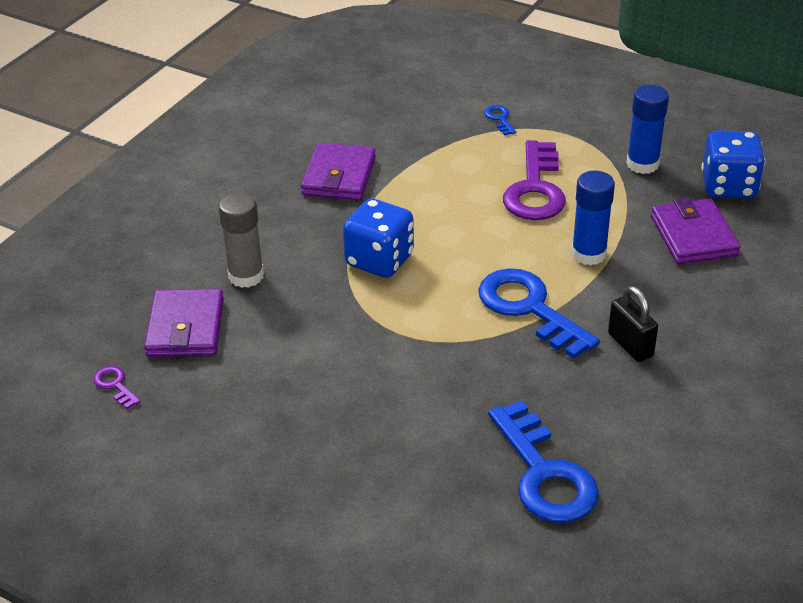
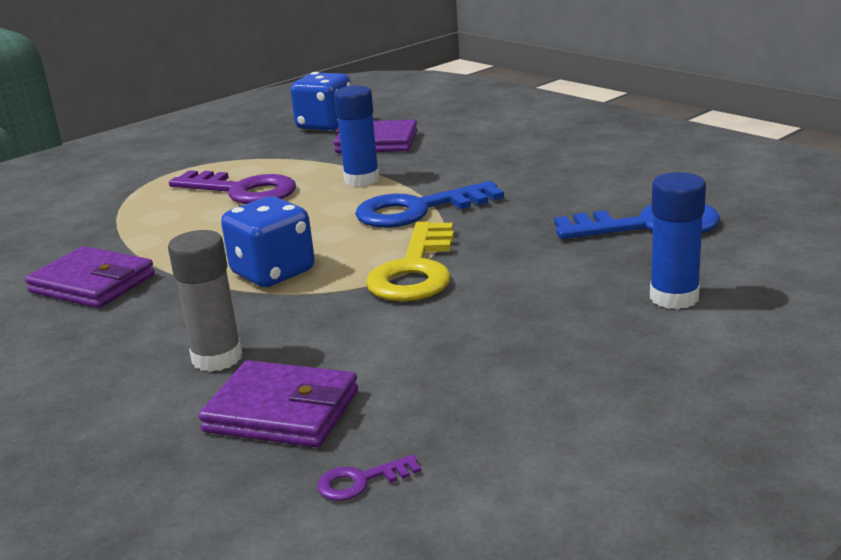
camera: 70 degrees left, 15 degrees down
(404, 338) = (415, 271): none -> yellow key
(499, 119) = (109, 195): blue key -> none
(630, 345) = (499, 177): black padlock -> none
(642, 164) = (259, 149): blue glue stick -> blue glue stick (674, 297)

